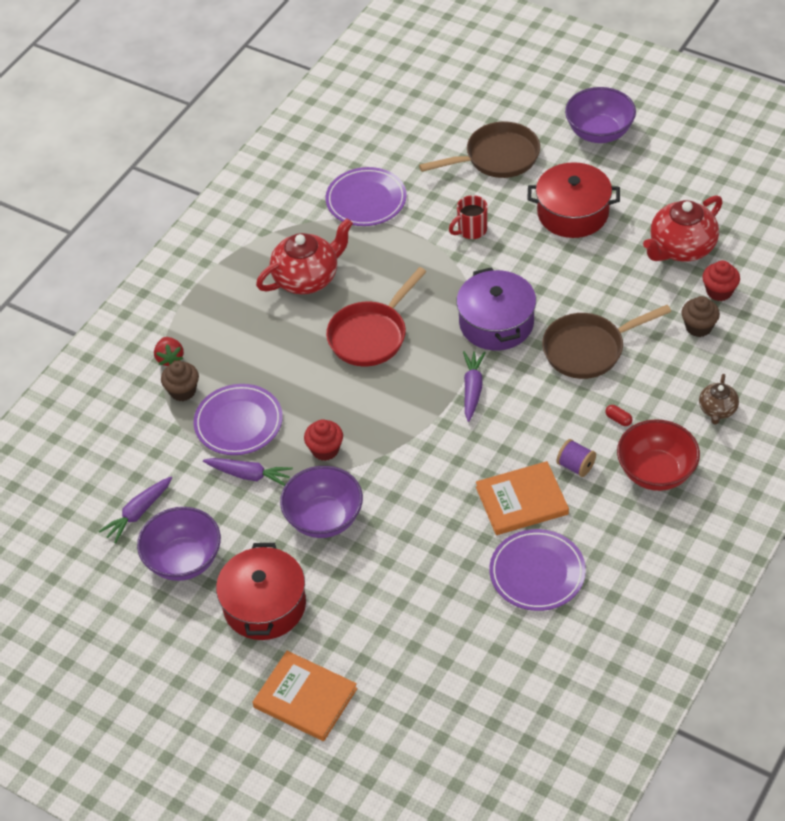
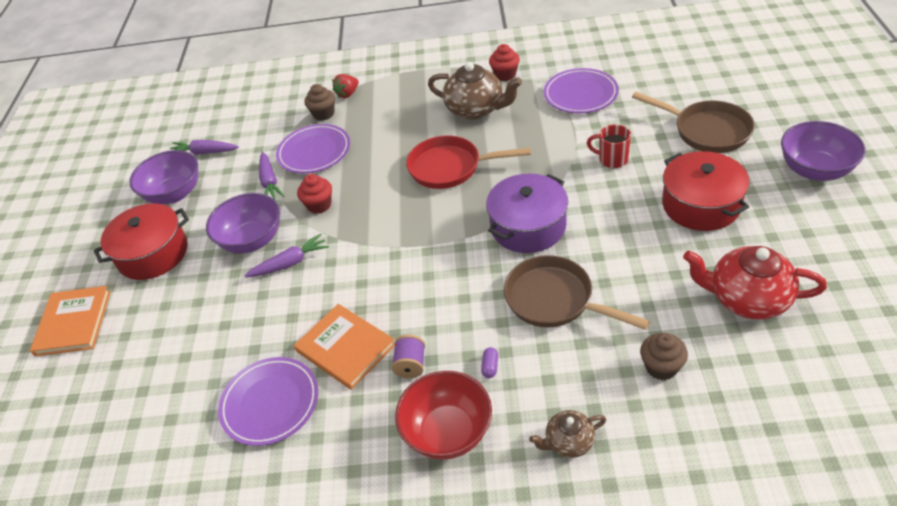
camera: 60 degrees right, 5 degrees down
(307, 278) = (476, 109): red teapot -> brown teapot
(472, 389) = (443, 251): purple carrot -> purple carrot (289, 263)
(618, 419) = (490, 367): red capsule -> purple capsule
(719, 291) = (725, 359): red cupcake -> red cupcake (505, 75)

